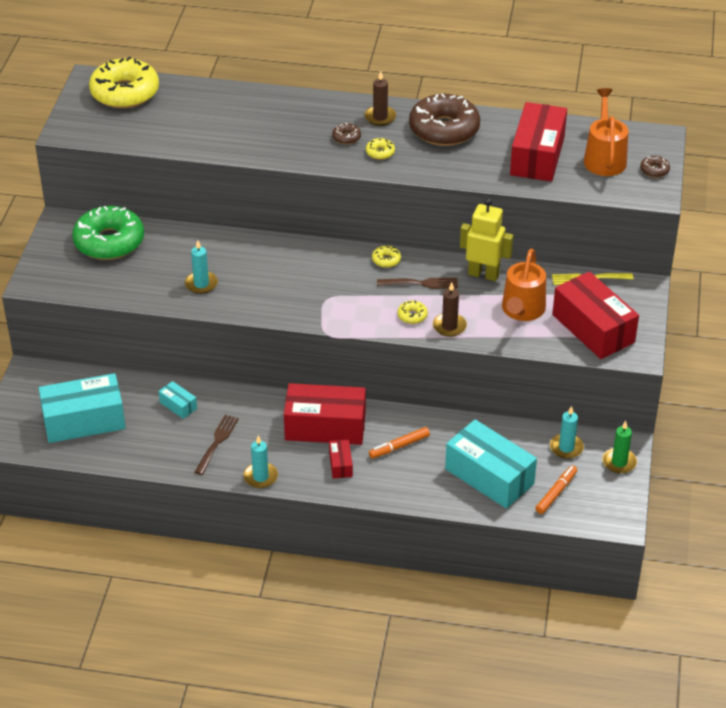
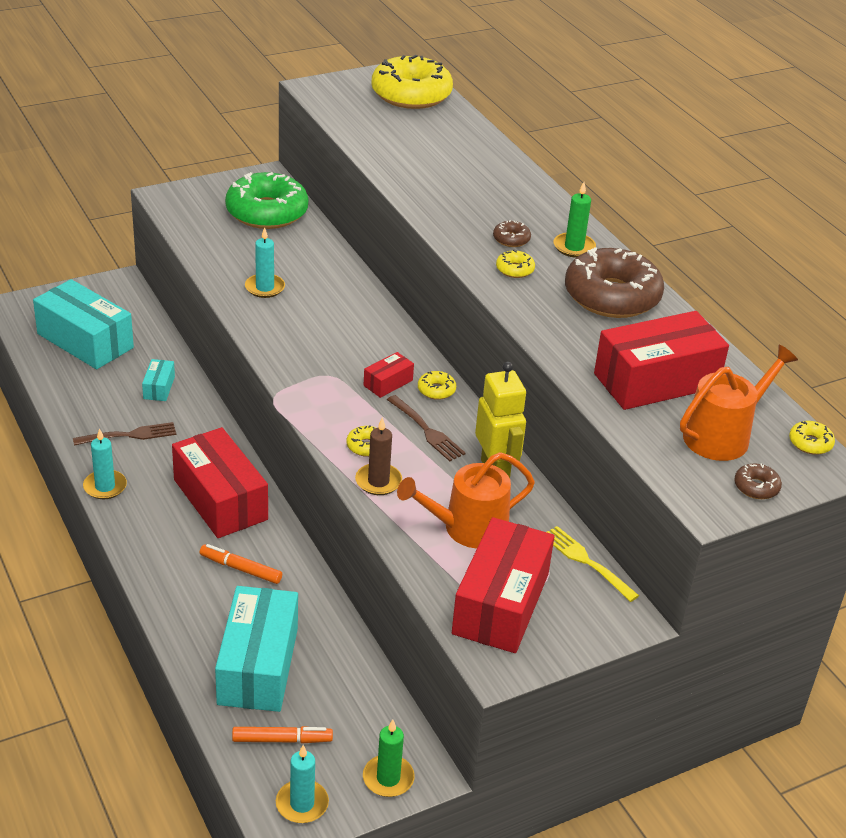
camera: 50 degrees right, 5 degrees down
(340, 464) = (173, 536): red box -> red box (388, 383)
(380, 117) = (574, 247): brown candle -> green candle
(566, 448) = (368, 714): turquoise candle -> turquoise candle (302, 804)
(637, 132) = (810, 443): none -> yellow donut

